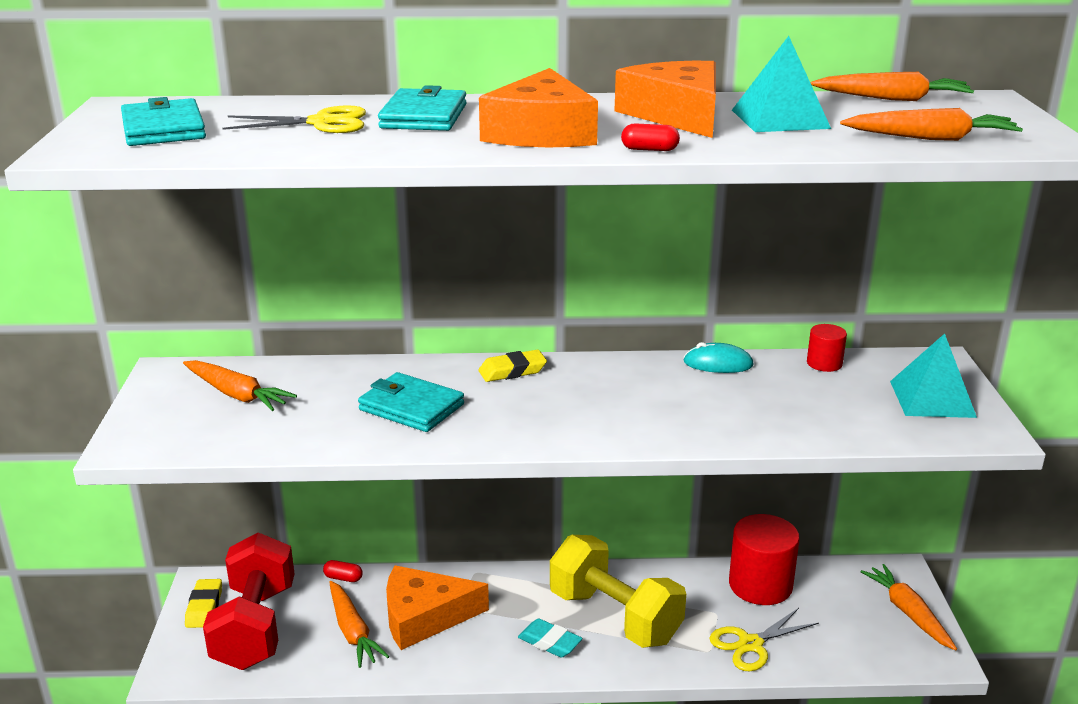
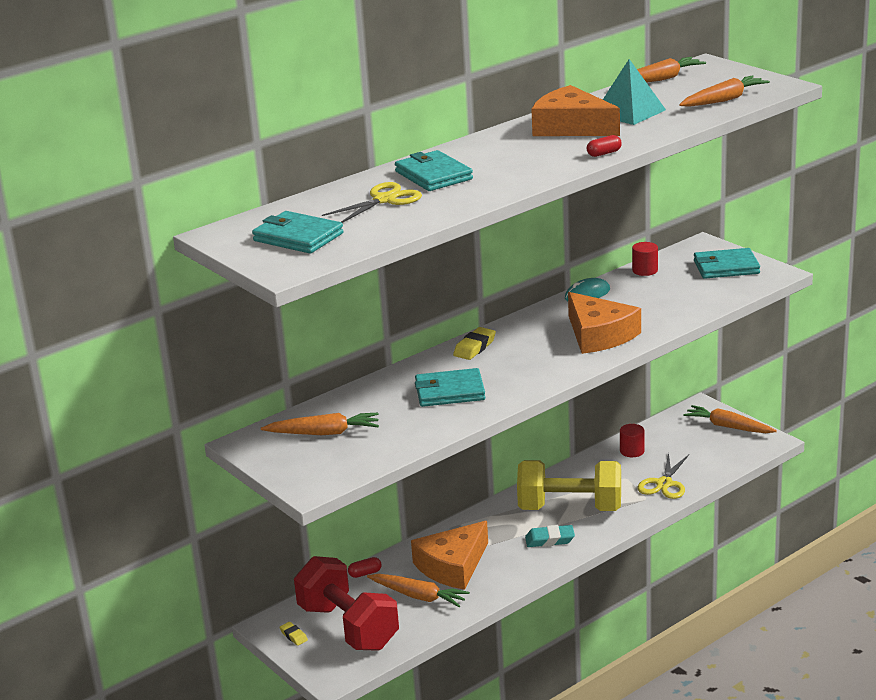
camera: 35 degrees left, 0 degrees up
(204, 607) = (294, 636): yellow eraser -> yellow eraser, size x0.61
(541, 132) = (525, 163): orange cheese -> orange cheese (599, 335)
(760, 585) = (632, 451): red cylinder -> red cylinder, size x0.51
(932, 399) = (726, 267): turquoise pyramid -> turquoise wallet

